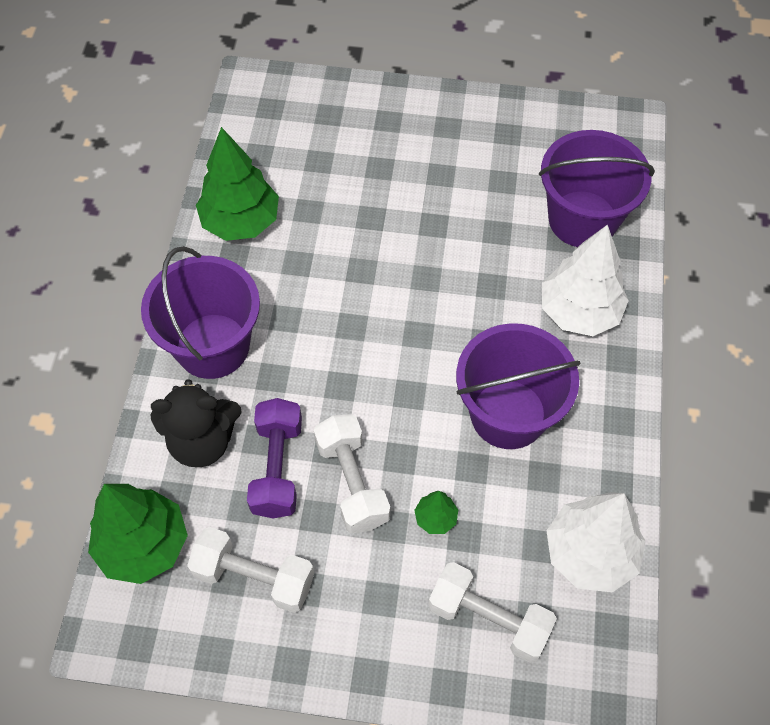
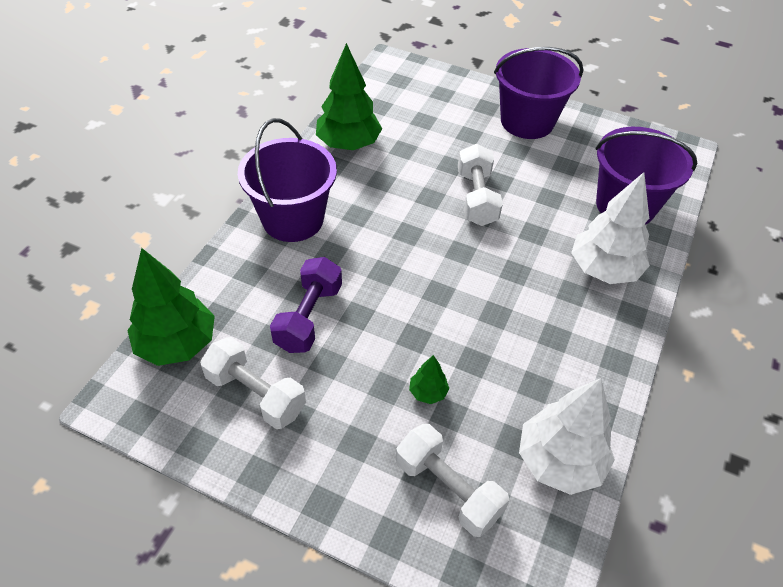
camera: 15 degrees right, 10 degrees down
(202, 441) = (256, 282): black teddy bear -> none
(352, 482) = (366, 345): white dumbbell -> white dumbbell (476, 198)
(508, 414) = (518, 329): purple bucket -> purple bucket (527, 121)

